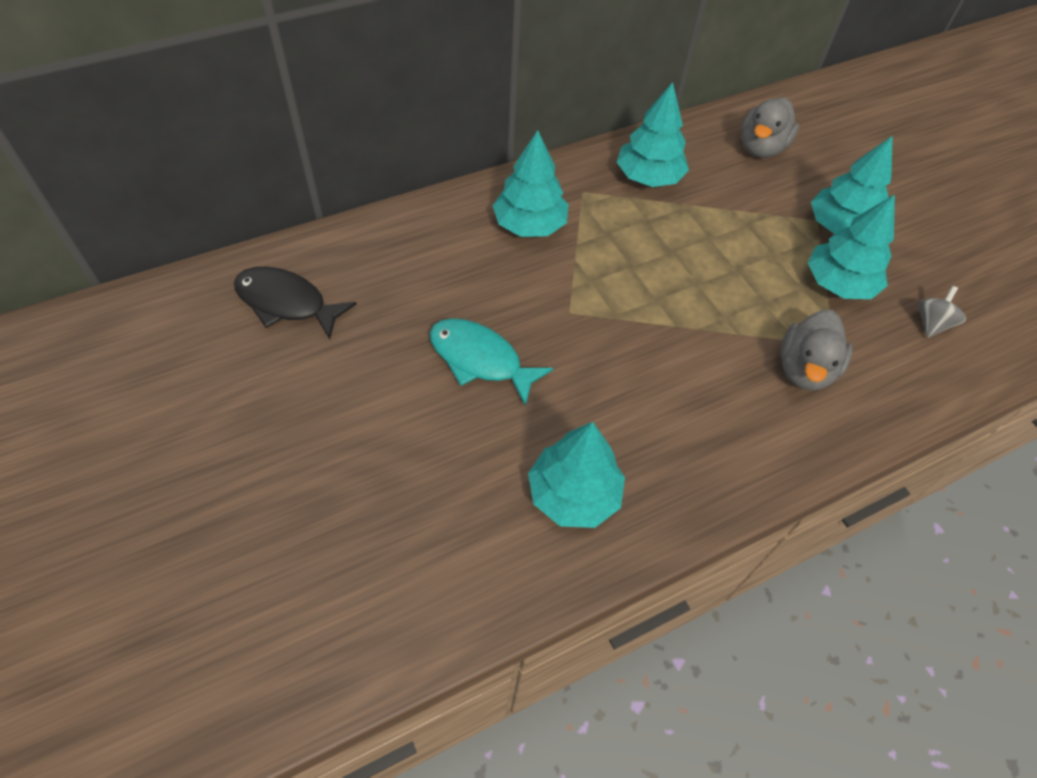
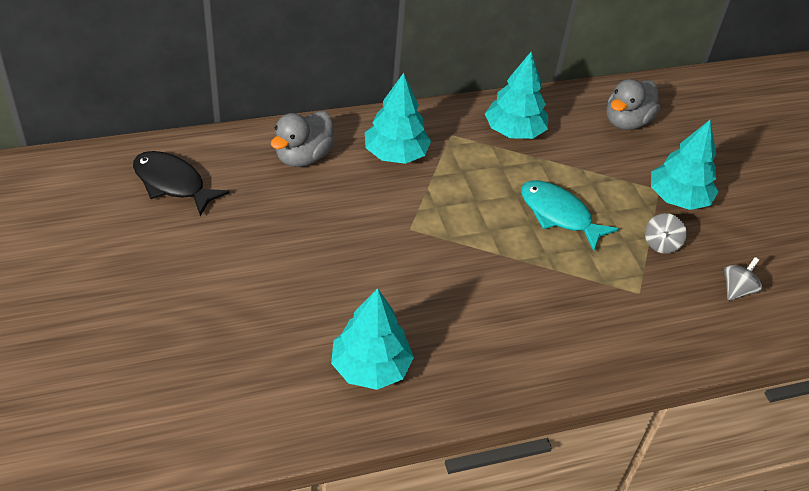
camera: 10 degrees right, 10 degrees down
(480, 360) = (322, 253): turquoise fish -> turquoise fish (559, 215)
(804, 369) = (605, 307): grey duck -> grey duck (303, 157)
(839, 284) = (661, 244): turquoise tree -> grey spinning top

